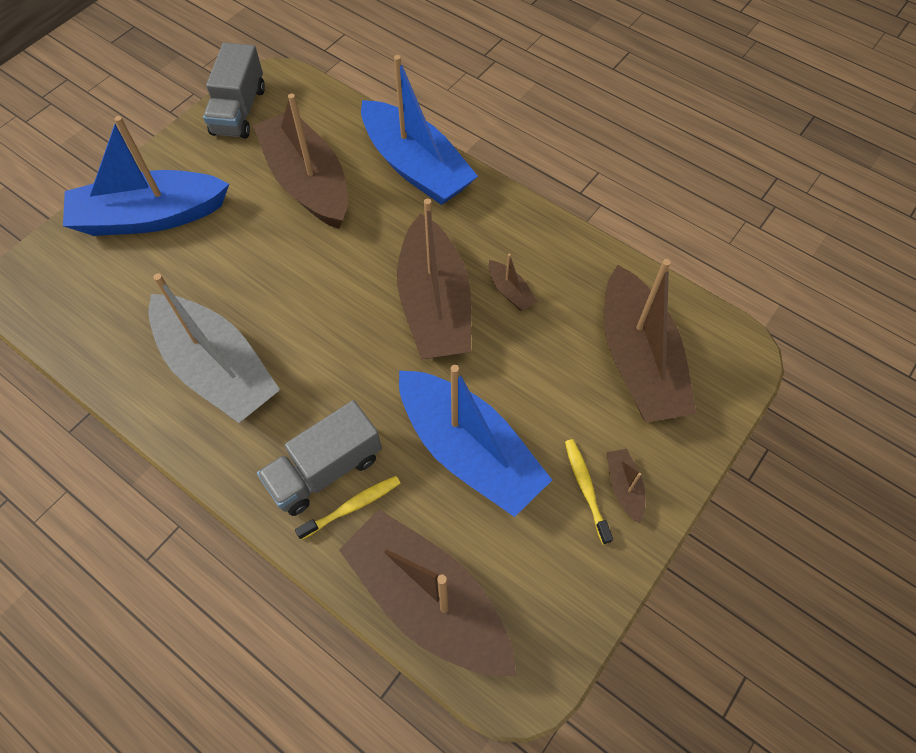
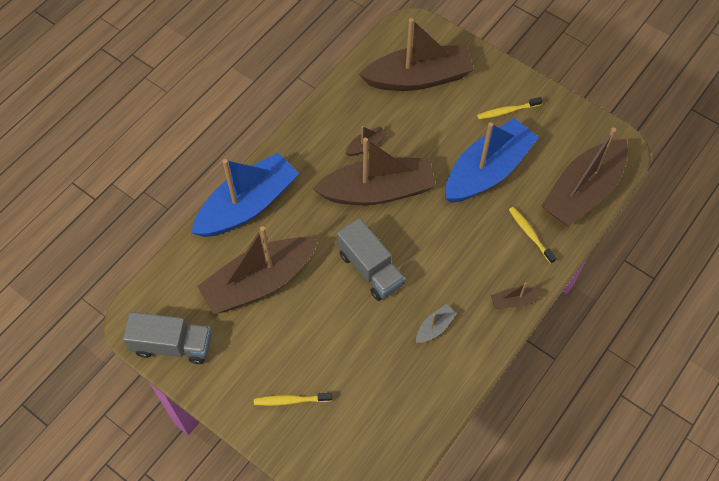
camera: 90 degrees left, 0 degrees up
(150, 216) = (291, 400): blue boat -> yellow toothbrush
(217, 369) = (434, 327): grey boat -> grey boat, size x0.40
(325, 470) = (507, 251): grey truck -> grey truck (370, 269)
(624, 487) = (505, 92): brown boat -> brown boat (513, 301)

